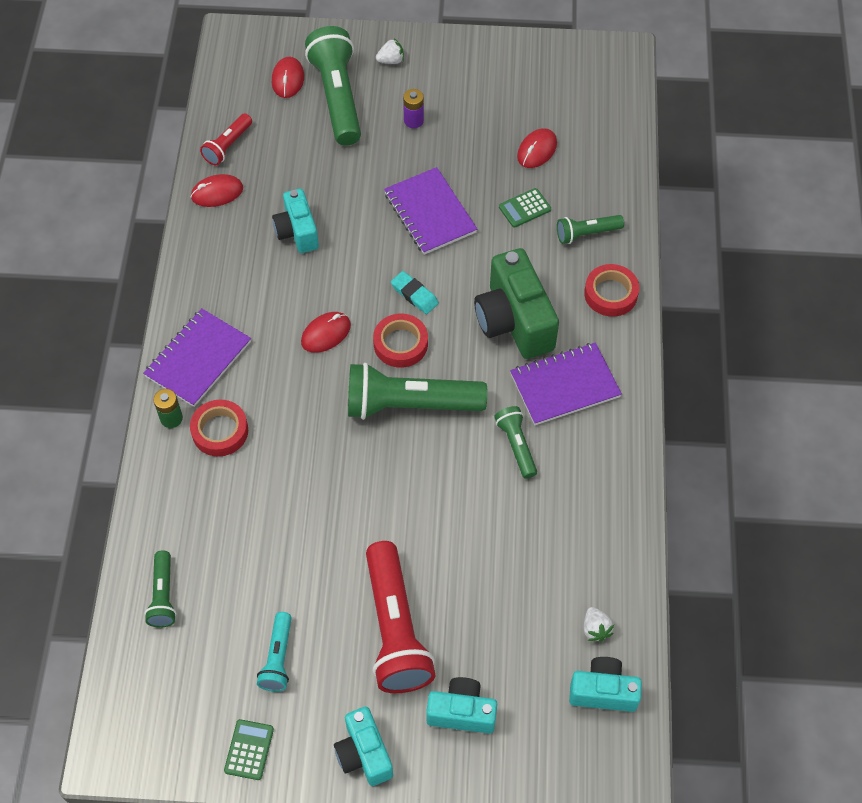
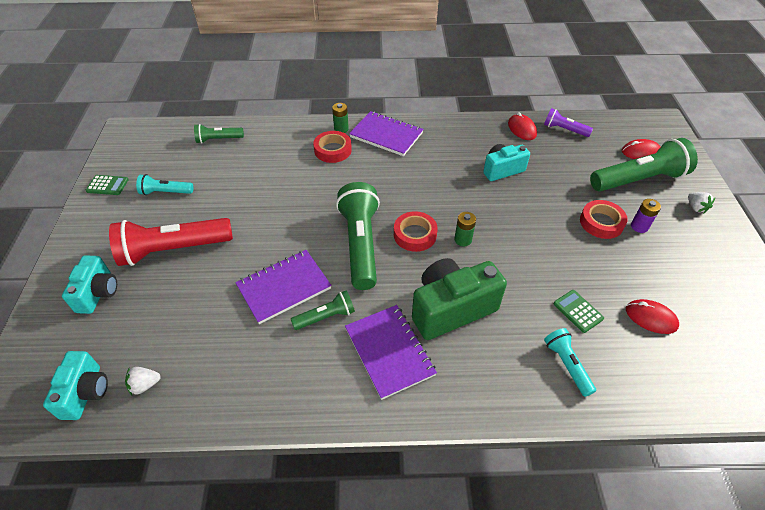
camera: 85 degrees right, 10 degrees down
(228, 146) = (564, 130): red flashlight -> purple flashlight
(326, 333) = (416, 192): red mouse -> none
(364, 754) = (85, 240): turquoise camera -> none
(414, 295) = (463, 240): turquoise eraser -> green battery
(430, 213) = (547, 244): purple notebook -> purple notebook (284, 287)
(587, 233) = (567, 365): green flashlight -> turquoise flashlight
(610, 294) = (500, 389): red tape -> red tape (601, 222)

